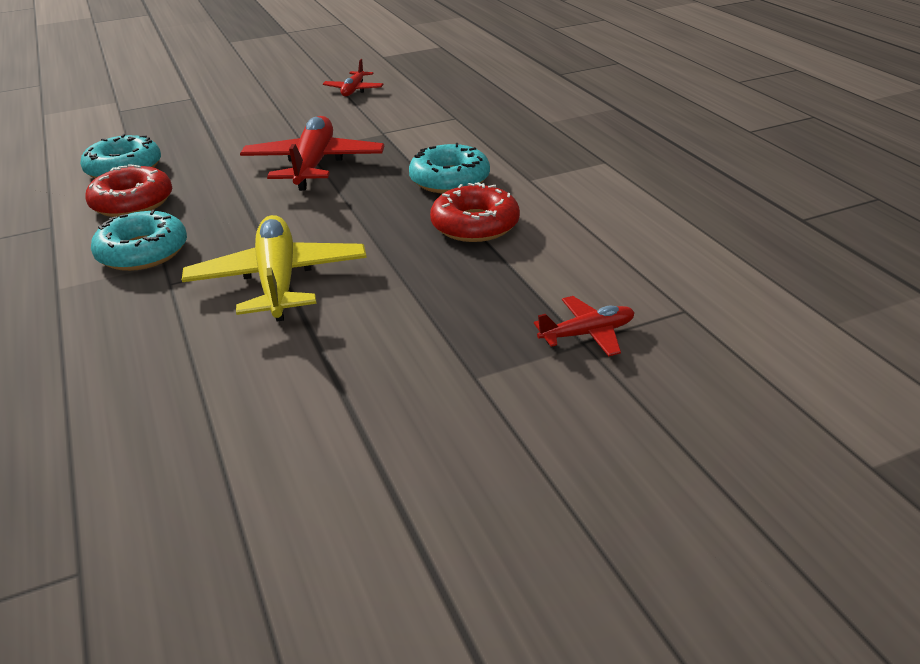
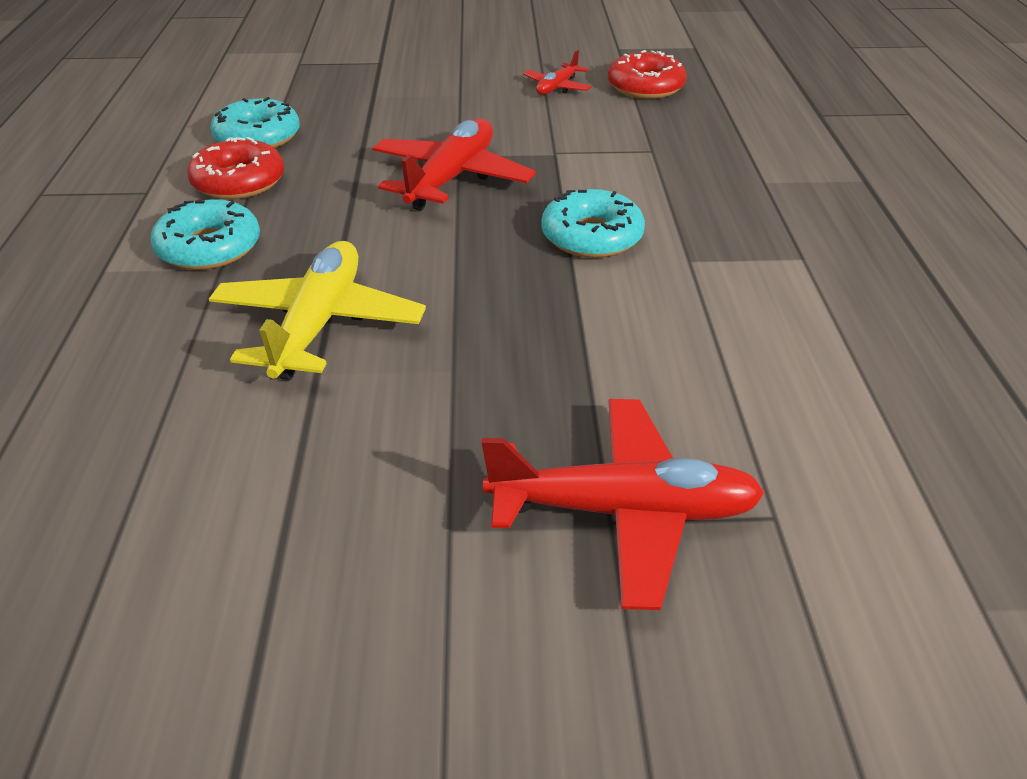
camera: 20 degrees right, 5 degrees up
(475, 225) = (582, 309): red donut -> red donut (645, 87)
(587, 334) = (623, 512): red plane -> red plane, size x1.93

